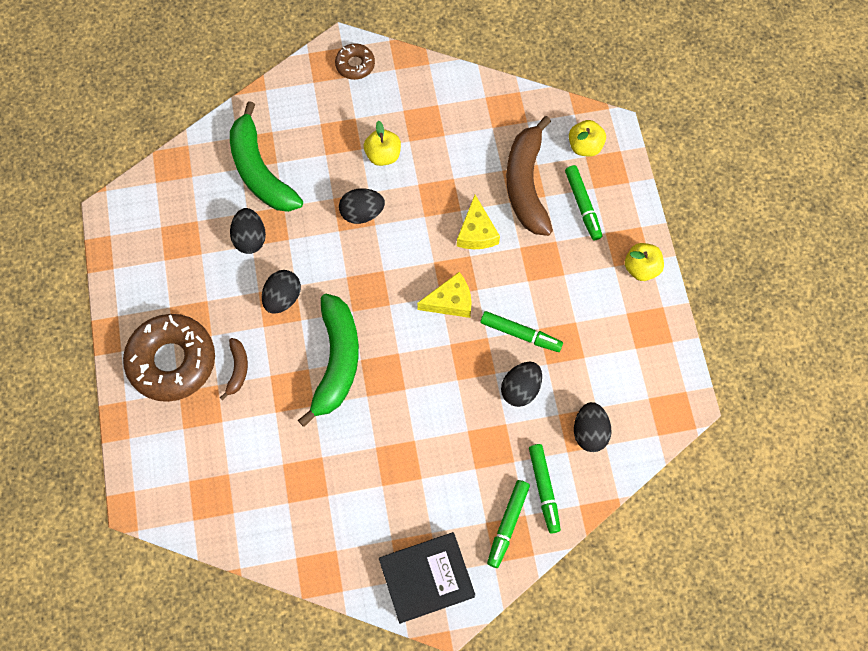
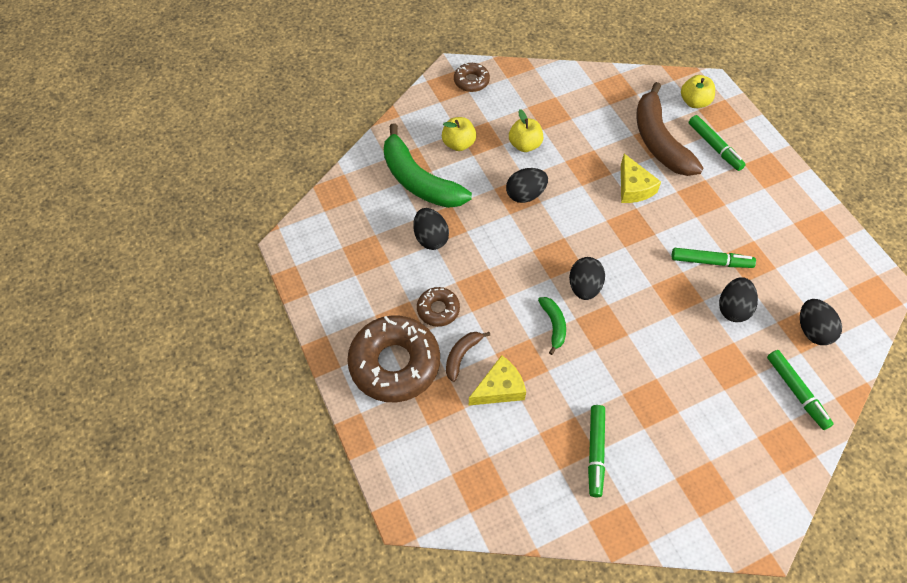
camera: 15 degrees left, 10 degrees down
(231, 316) = (438, 309): none -> brown donut
(237, 369) = (462, 355): brown banana -> brown banana turned 135 degrees counterclockwise
(283, 298) = (481, 282): black egg -> black egg (584, 287)
(336, 361) = (553, 325): green banana -> green banana, size x0.47
(426, 578) = (726, 507): black book -> none
(450, 301) = (636, 249): yellow cheese -> yellow cheese (499, 388)
(507, 524) = (778, 433): green marker -> green marker (595, 452)
(641, 268) = (788, 184): yellow apple -> yellow apple (458, 144)

